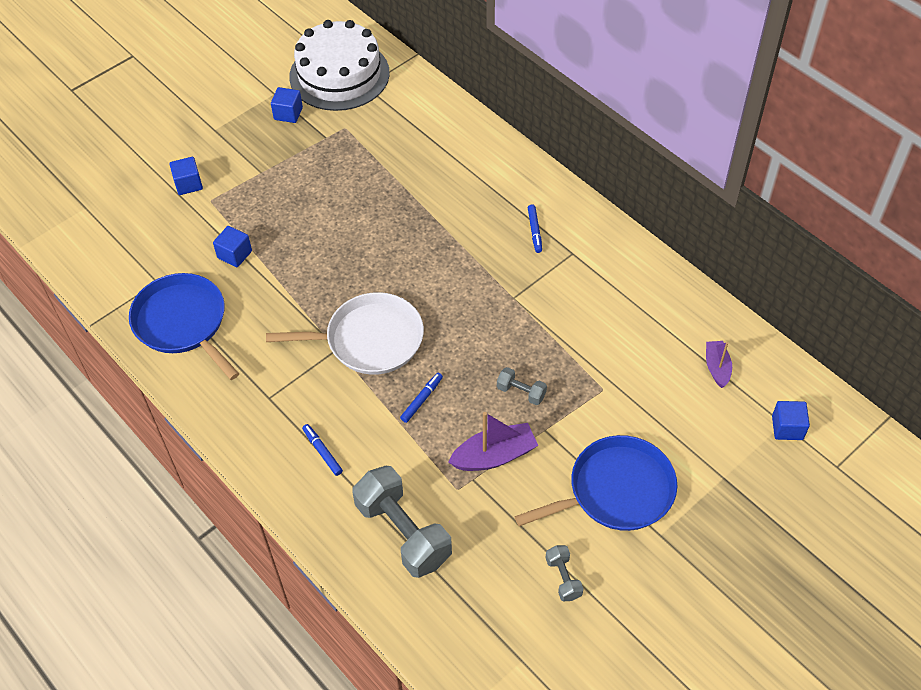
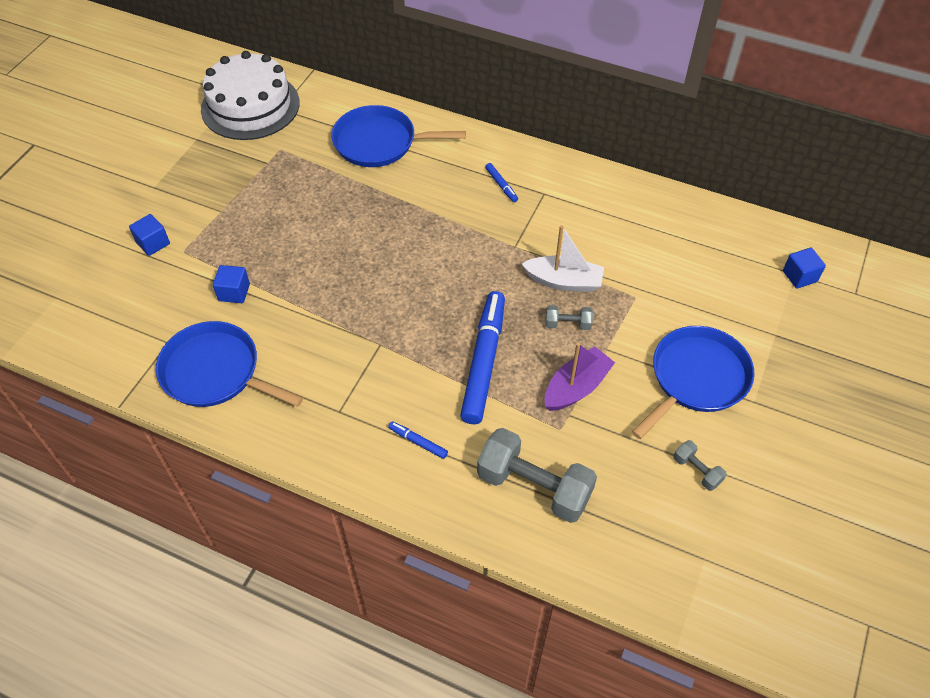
camera: 25 degrees left, 0 degrees up
(288, 113) = (219, 152): blue cube -> none
(369, 339) = (406, 325): white pan -> none
(422, 400) = (484, 362): blue marker -> blue marker, size x2.40
(440, 149) = (379, 142): none -> blue pan
(541, 349) = (564, 281): none -> white boat
(717, 367) = (716, 247): purple boat -> none

